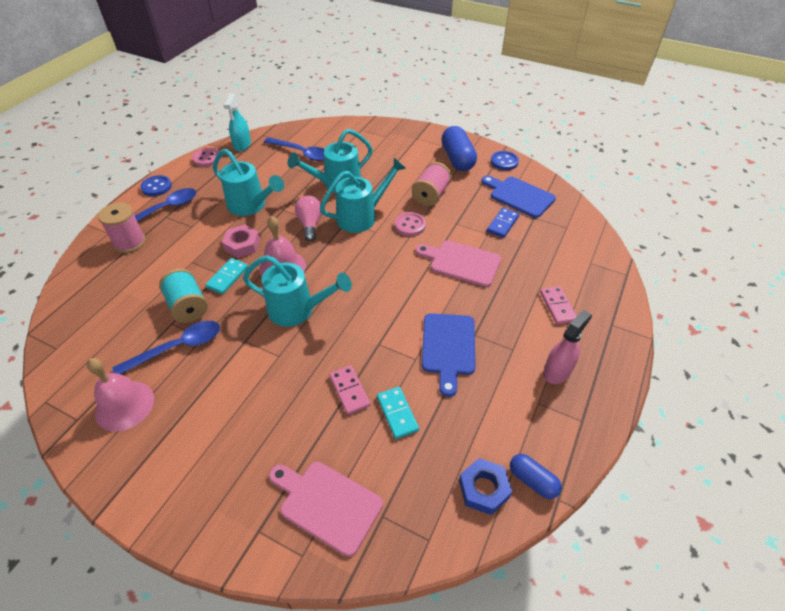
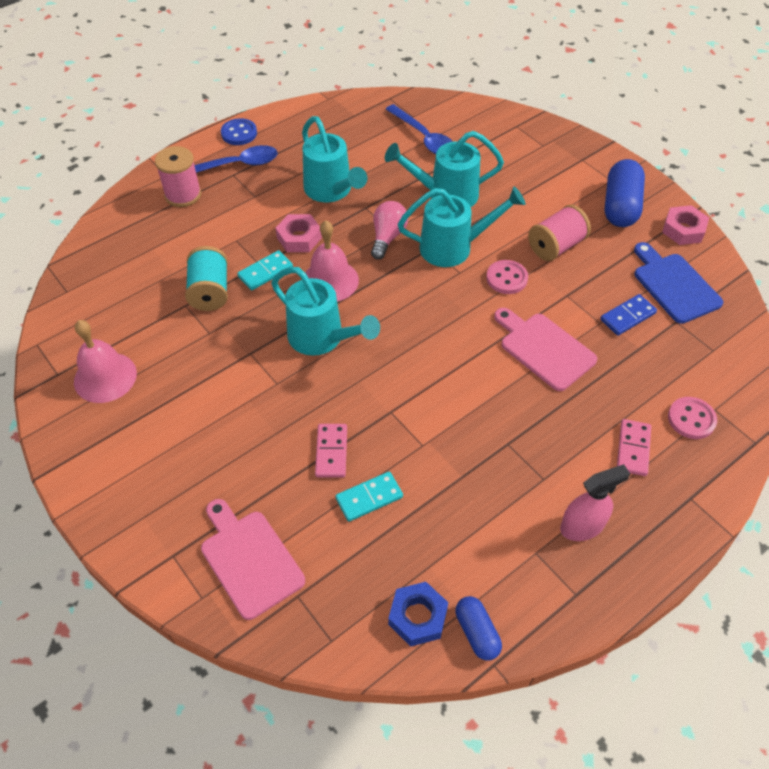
camera: 25 degrees right, 5 degrees up
(177, 348) = (180, 335): blue spoon -> none
(207, 158) = (310, 112): pink button -> pink button (691, 419)
(242, 145) = (359, 105): turquoise spray bottle -> none
(397, 413) = (369, 497): turquoise domino -> turquoise domino turned 60 degrees clockwise
(448, 347) = (468, 447): blue cutting board -> none
(504, 162) = (683, 230): blue button -> pink nut

